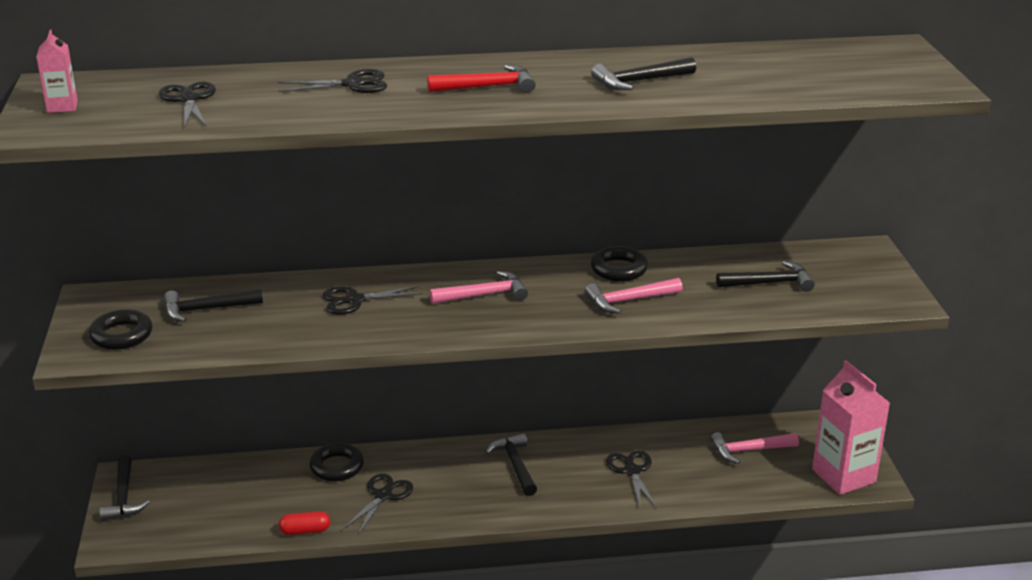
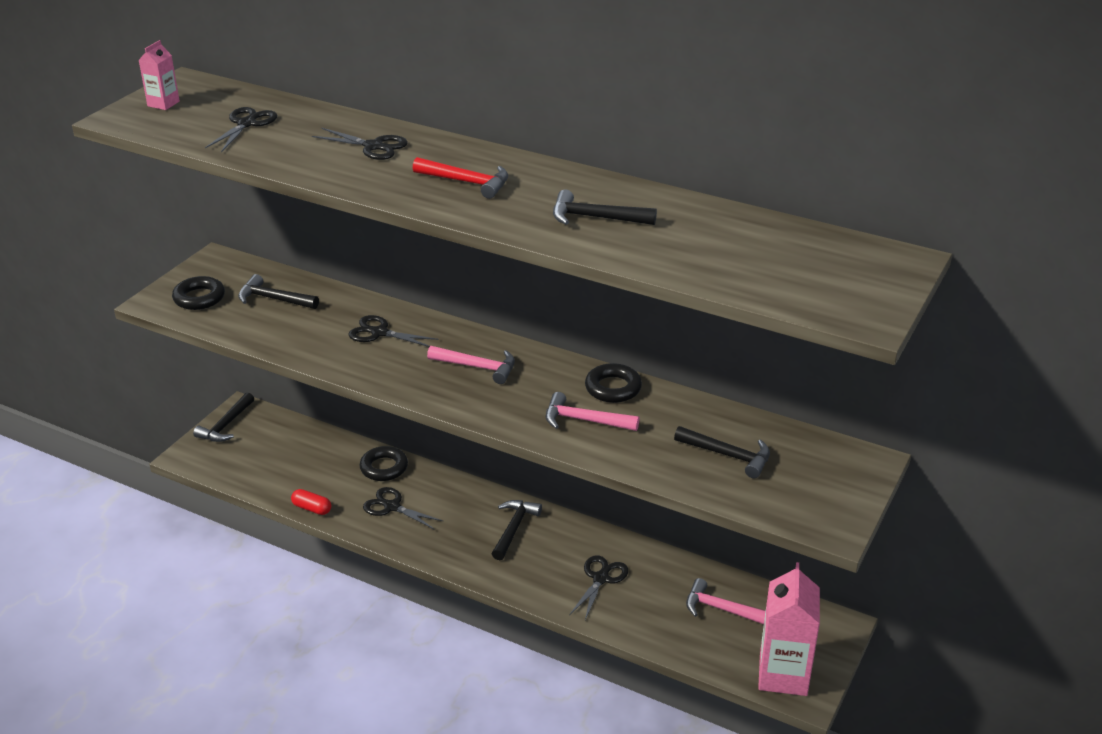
camera: 35 degrees right, 5 degrees up
(383, 496) = (392, 507): black scissors -> black scissors turned 120 degrees counterclockwise

